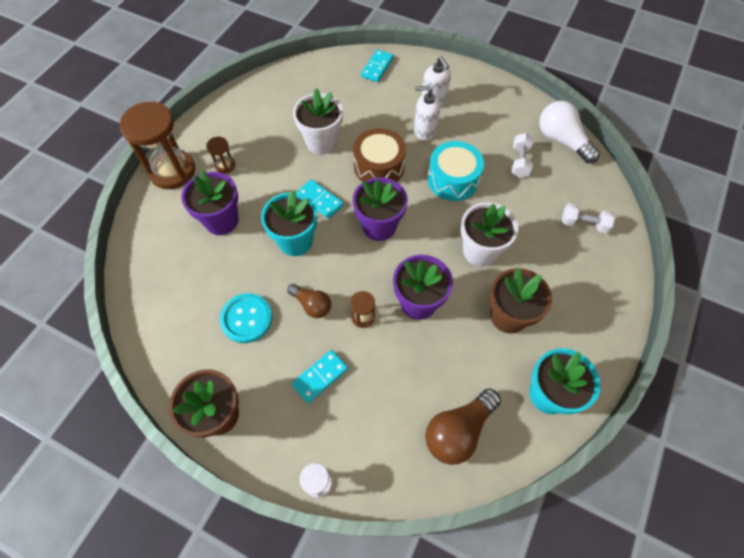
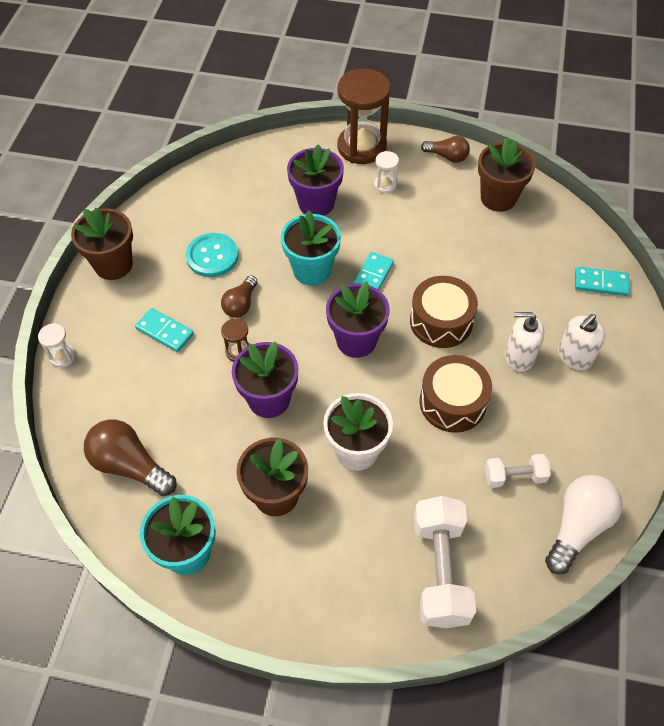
camera: 75 degrees right, 5 degrees down
(215, 116) = (447, 156): none -> brown light bulb
(225, 165) = (385, 185): brown hourglass -> white hourglass
(274, 98) = (498, 198): none -> brown flower pot
(321, 142) = (453, 258): white flower pot -> none
(424, 130) = (519, 356): white soap dispenser -> white soap dispenser turned 75 degrees counterclockwise
(453, 179) = (452, 402): turquoise drum -> brown drum
(583, 224) = (440, 570): white dumbbell -> white dumbbell, size x1.84

